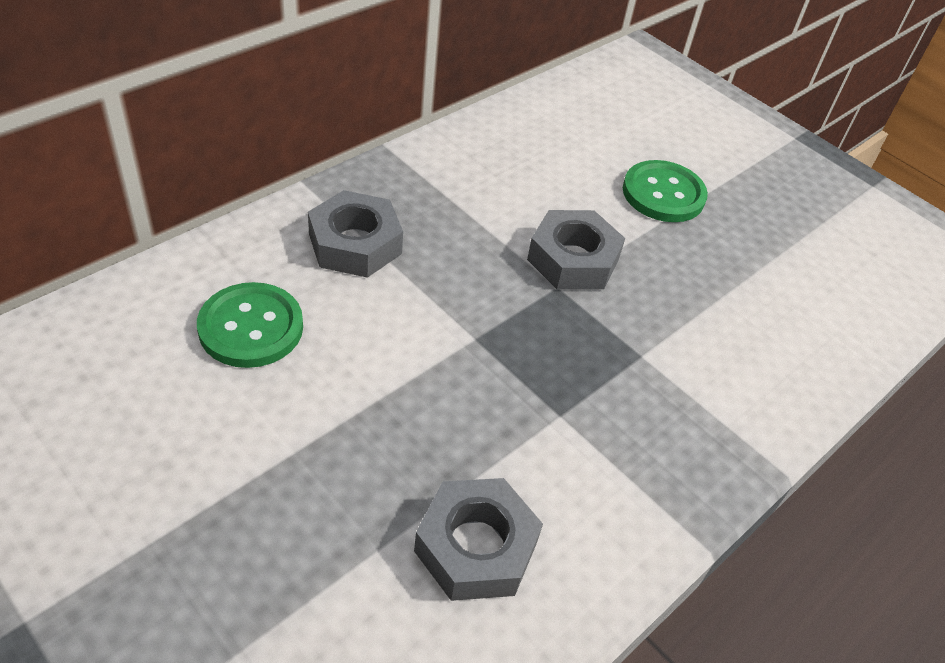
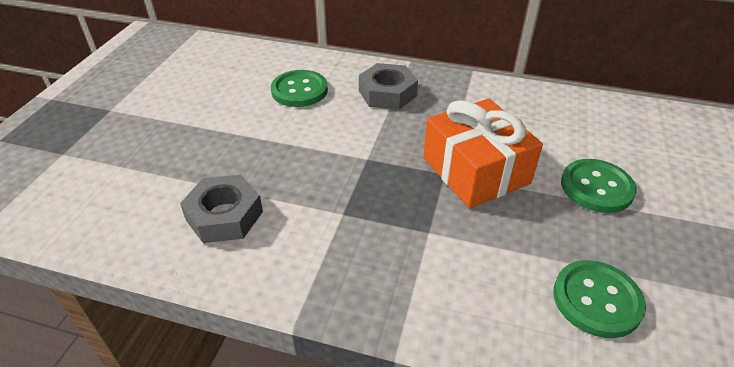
camera: 65 degrees right, 5 degrees down
(573, 259) = (475, 170): grey nut -> orange gift
(799, 292) = (596, 300): none -> green button

